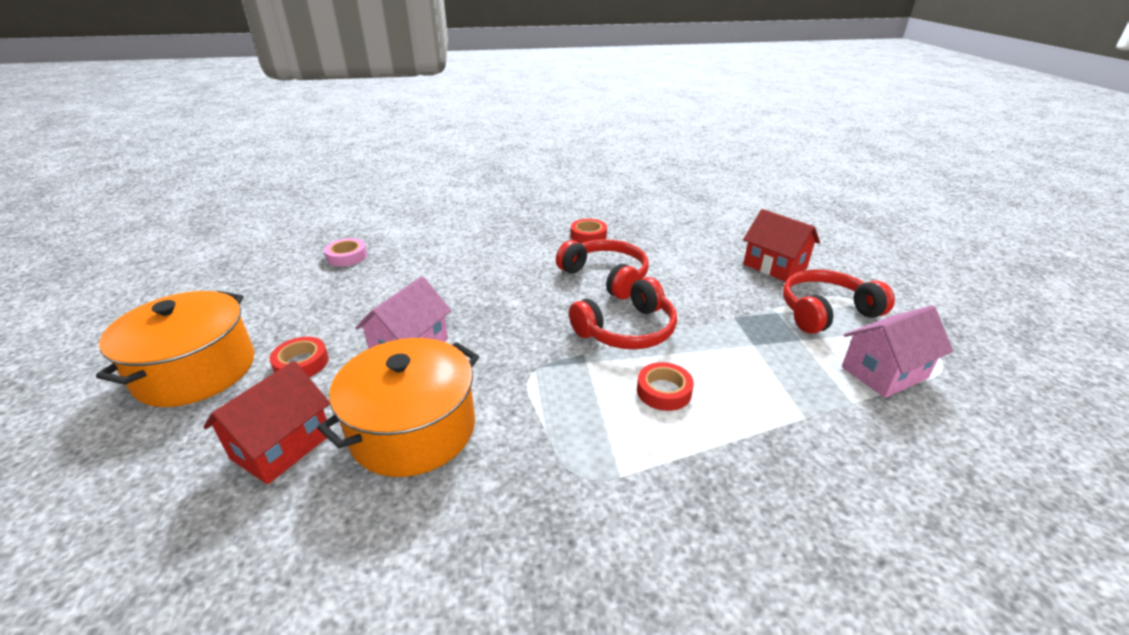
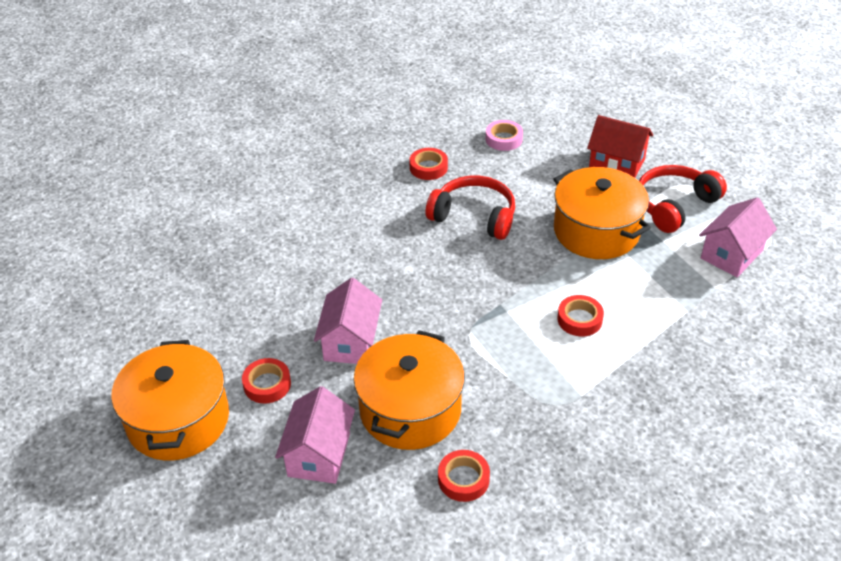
camera: 20 degrees left, 10 degrees up
(282, 446) = (319, 454): red house -> pink house
(347, 256) = (201, 260): pink tape -> pink tape (503, 139)
(408, 533) = (463, 479): none -> red tape
(627, 330) = (523, 270): red headphones -> none
(726, 315) = (596, 231): none -> orange pot

